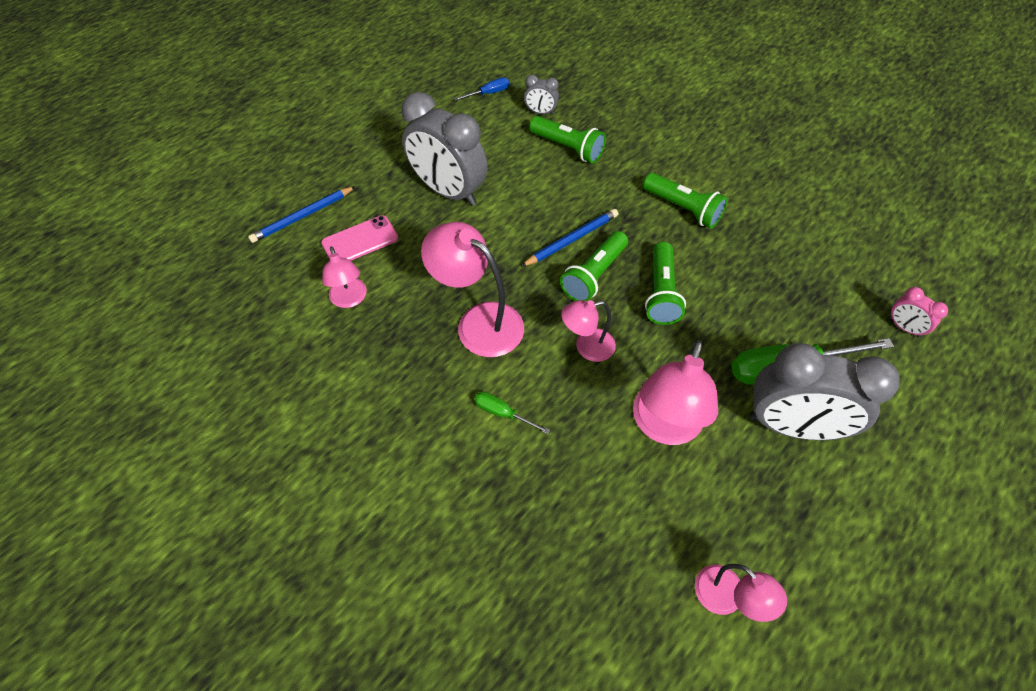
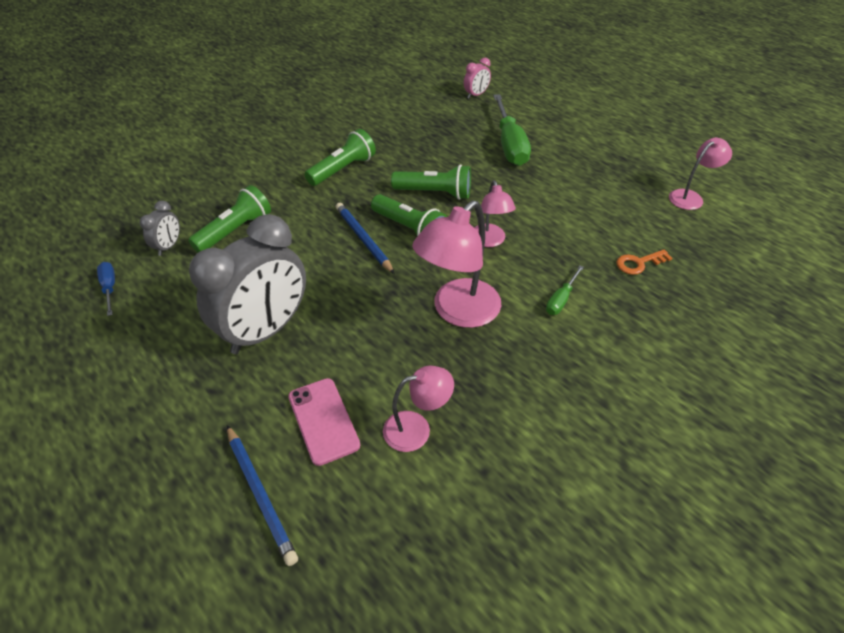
camera: 85 degrees left, 10 degrees down
(571, 502) = (638, 263): none -> orange key
(664, 427) = (564, 208): pink lamp -> none
(792, 426) = (557, 151): grey clock -> none

